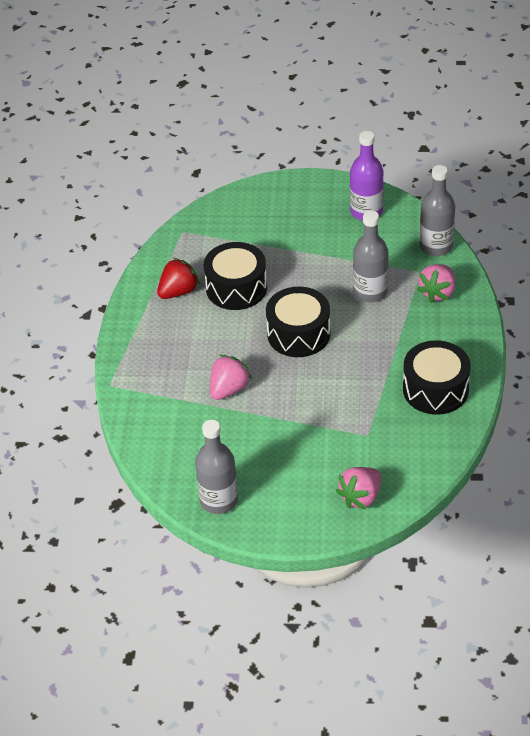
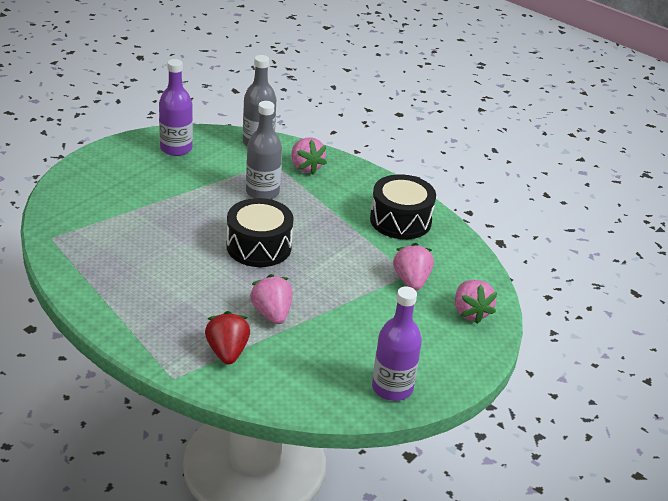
camera: 60 degrees left, 10 degrees down
(178, 291) = (119, 278): red strawberry -> red strawberry (227, 352)
(219, 500) = (392, 388): grey bottle -> purple bottle
(236, 288) = (162, 247): black drum -> none
(360, 441) = (411, 281): none -> pink strawberry

